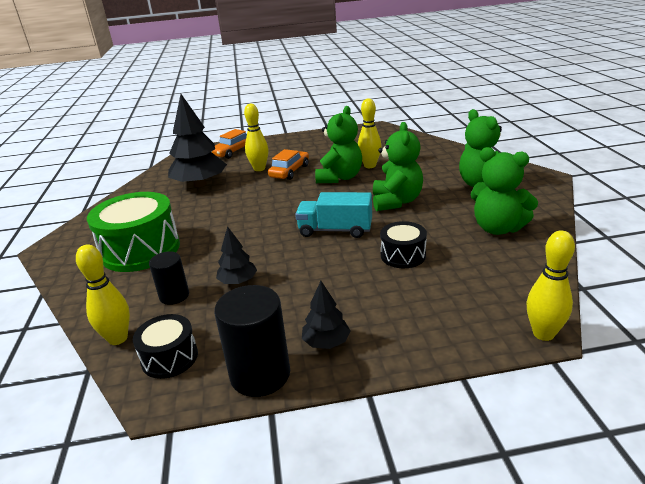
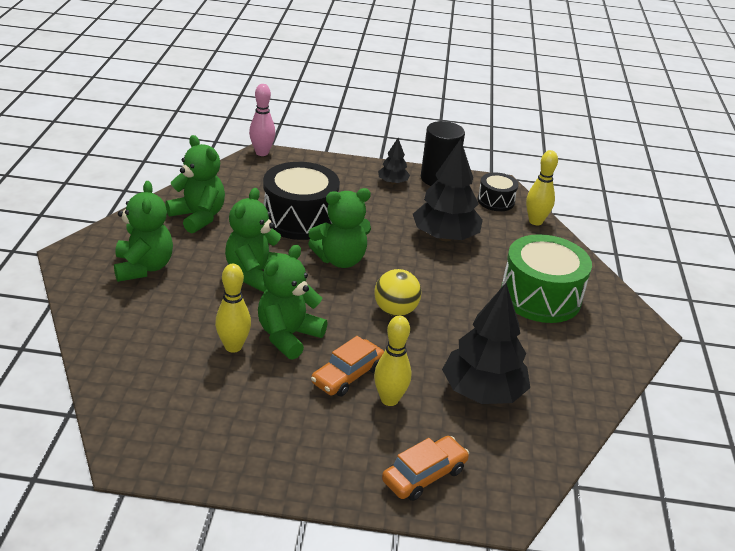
camera: 170 degrees left, 5 degrees up
(174, 296) = (498, 240): black cylinder -> none
(238, 281) = (445, 237): black tree -> black tree, size x2.00
(270, 208) = (395, 310): none -> yellow ball
(335, 230) = (340, 260): turquoise truck -> green teddy bear
(403, 255) = (300, 219): black drum -> black drum, size x1.87
(543, 334) = (262, 153): yellow bowling pin -> pink bowling pin

